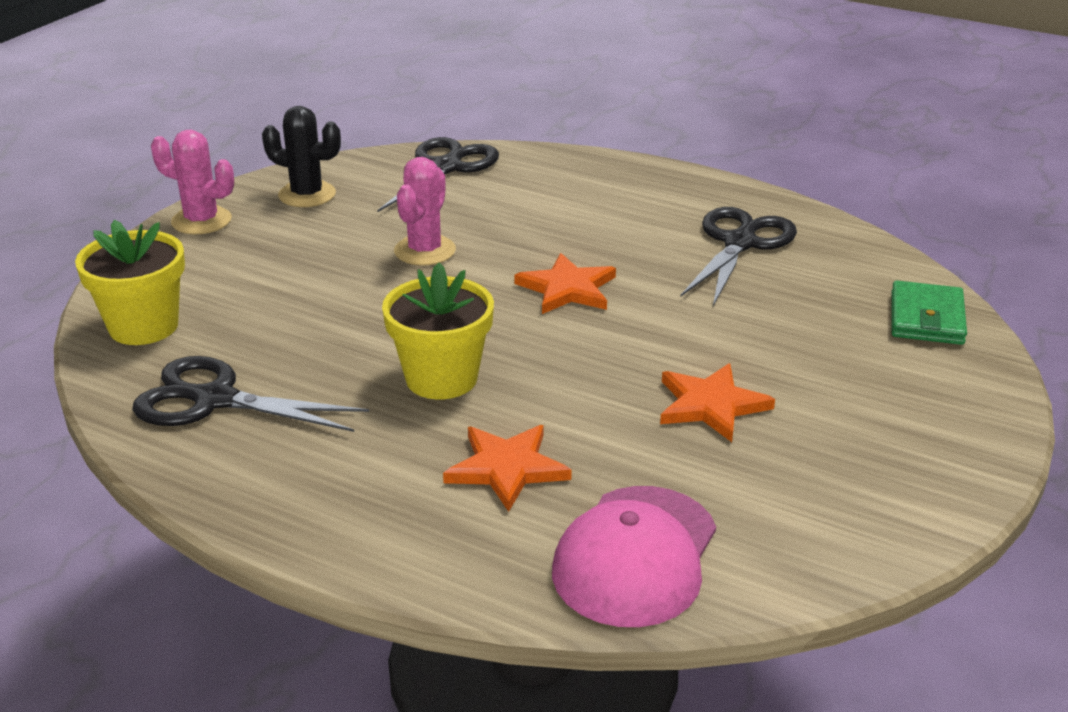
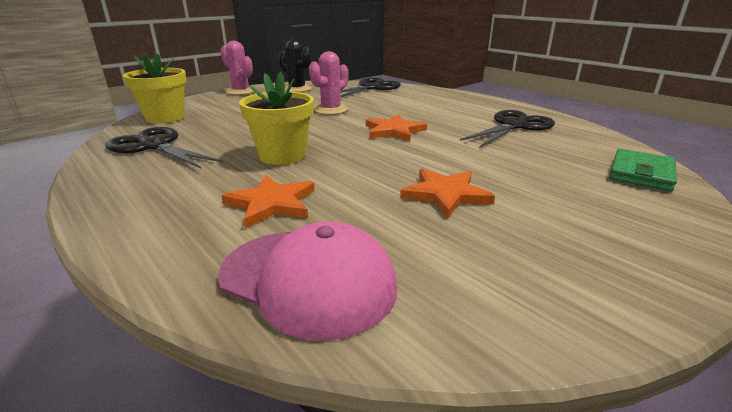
camera: 20 degrees right, 5 degrees down
(635, 556) = (308, 280): pink cap -> pink cap turned 105 degrees counterclockwise

